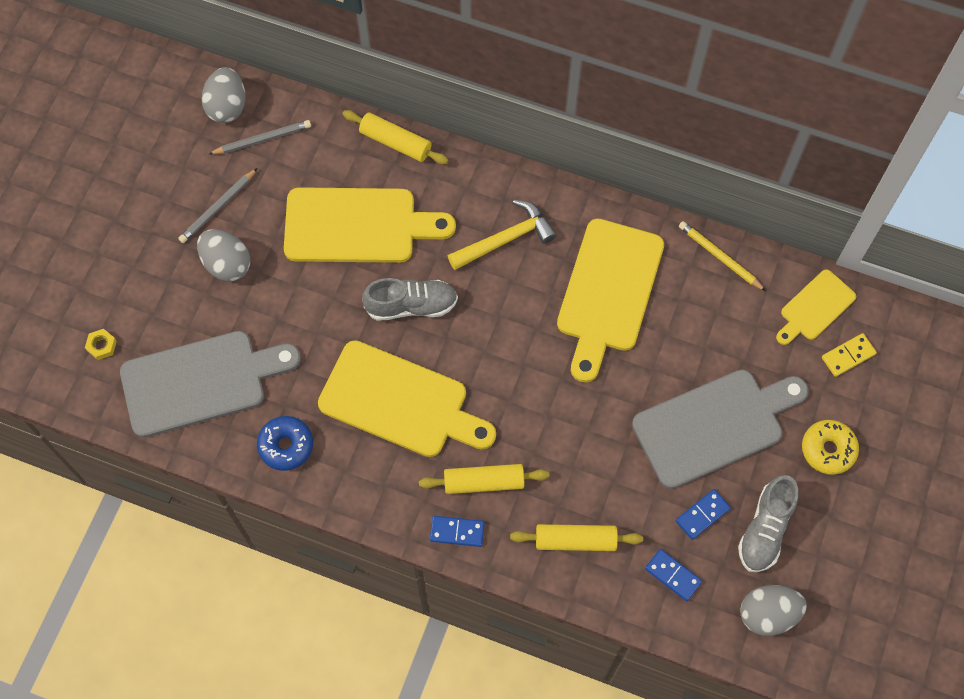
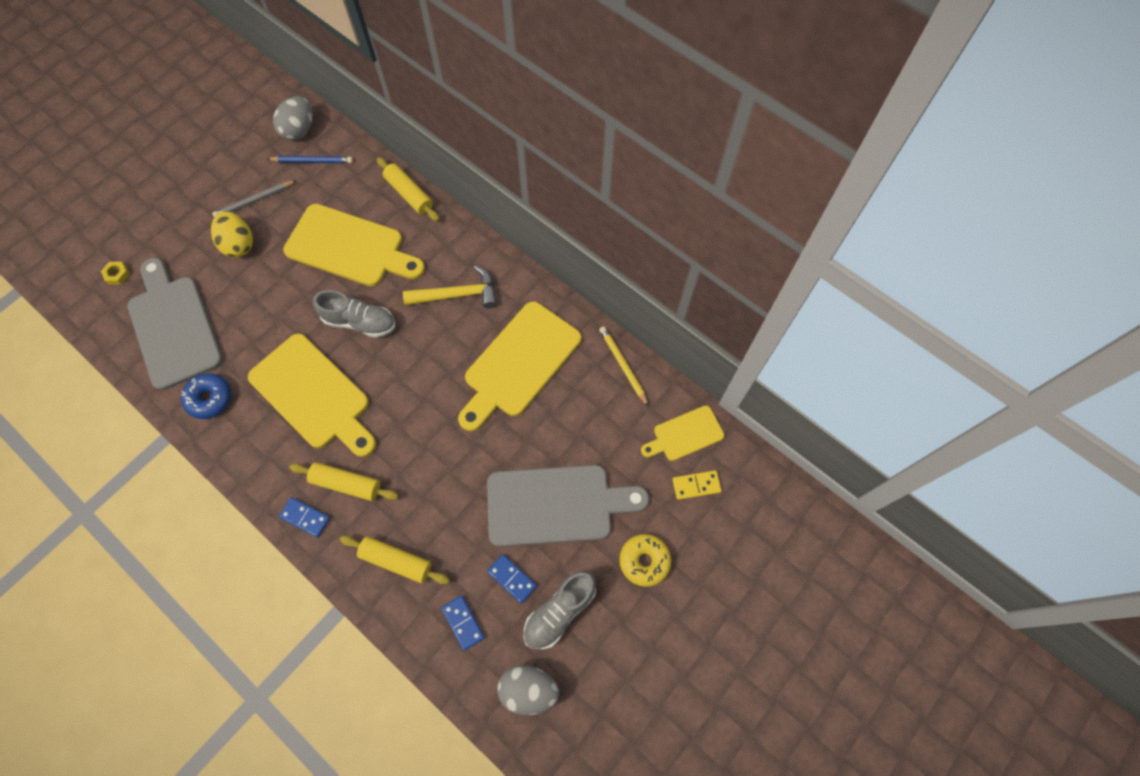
camera: 20 degrees right, 0 degrees up
(201, 382) = (173, 327): grey cutting board -> grey cutting board turned 120 degrees counterclockwise
(227, 264) = (239, 244): grey egg -> yellow egg
(262, 139) = (312, 161): grey pencil -> blue pencil
(702, 515) = (512, 579): blue domino -> blue domino turned 60 degrees clockwise

